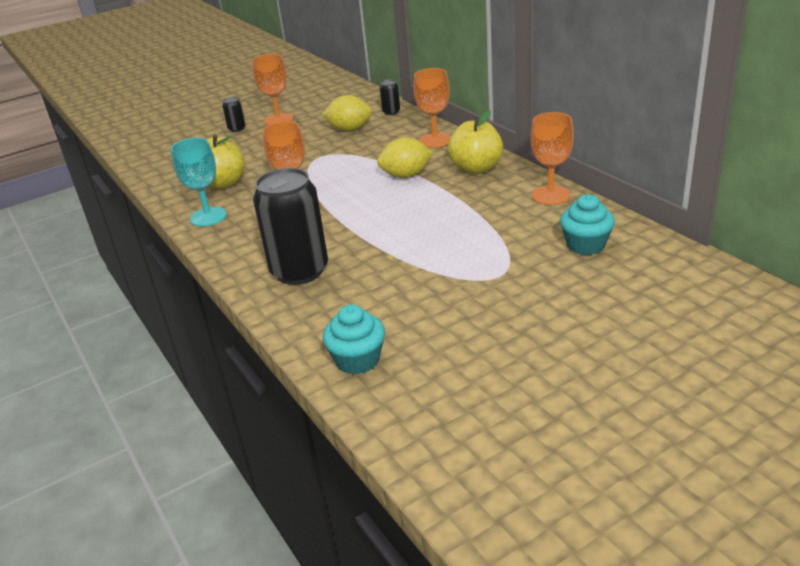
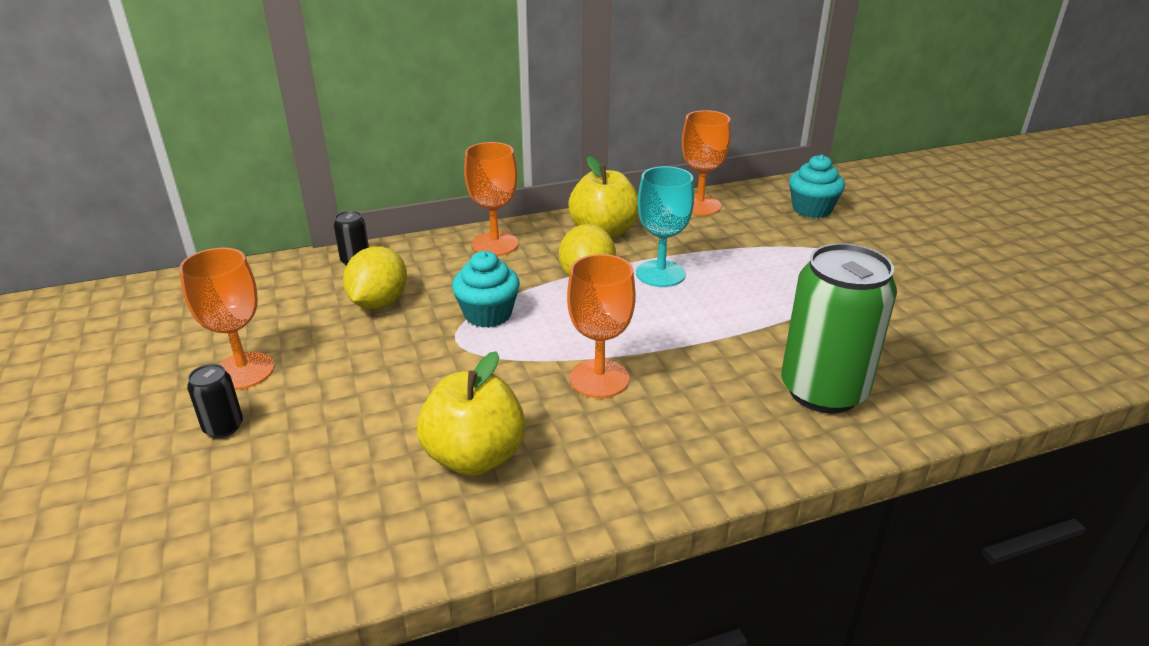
camera: 80 degrees left, 0 degrees up
(208, 217) = (604, 481): turquoise goblet -> turquoise goblet (660, 274)
(299, 271) = (823, 391): black can -> green can
(357, 360) = (1029, 365): turquoise cupcake -> turquoise cupcake (488, 314)

